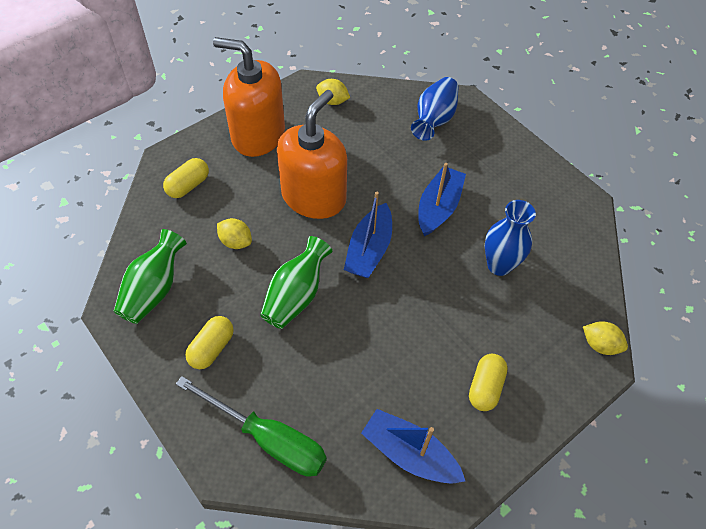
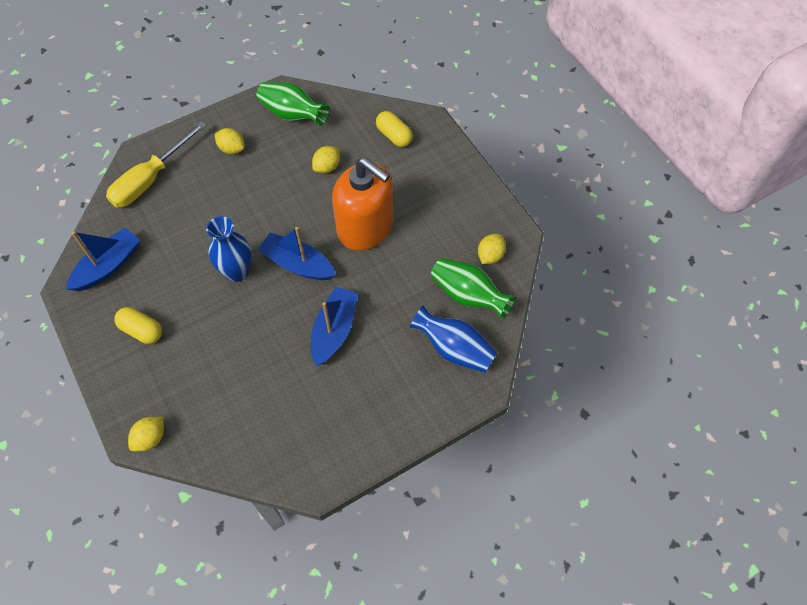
camera: 100 degrees right, 5 degrees up
(212, 348) = (232, 149): yellow capsule -> yellow lemon
(258, 135) = (449, 189): orange soap dispenser -> none
(268, 439) = (150, 179): green screwdriver -> yellow screwdriver
(296, 295) = (264, 205): green vase -> green vase (468, 295)
(438, 207) = (334, 330): blue boat -> blue boat turned 105 degrees counterclockwise
(499, 265) = (256, 370): blue vase -> blue vase (237, 272)

